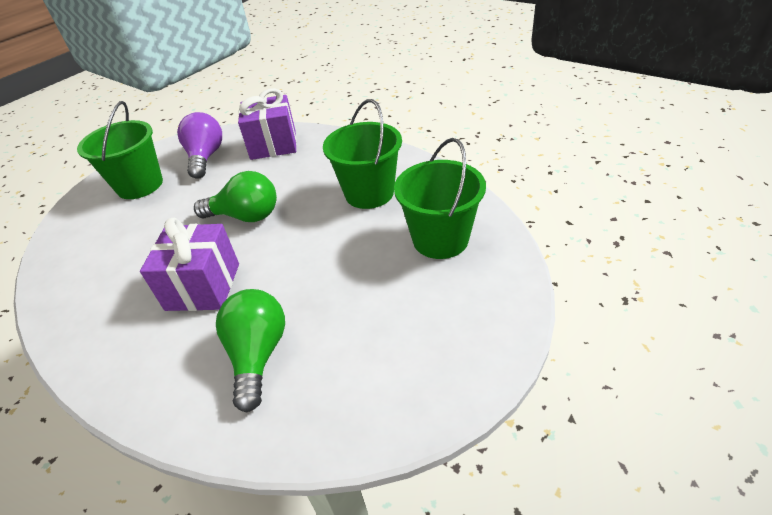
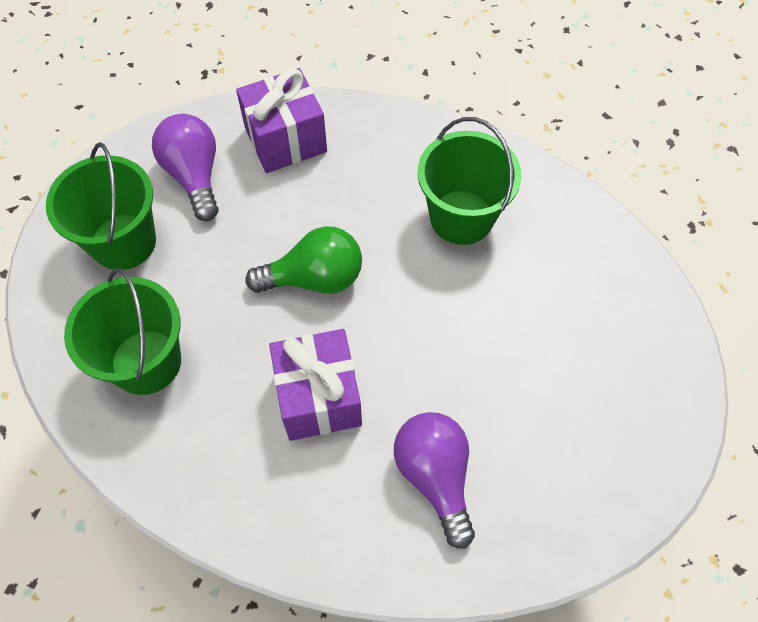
camera: 20 degrees left, 20 degrees up
(258, 355) = (435, 476): green light bulb -> purple light bulb
(440, 239) = (576, 281): green bucket -> green bucket (146, 362)

